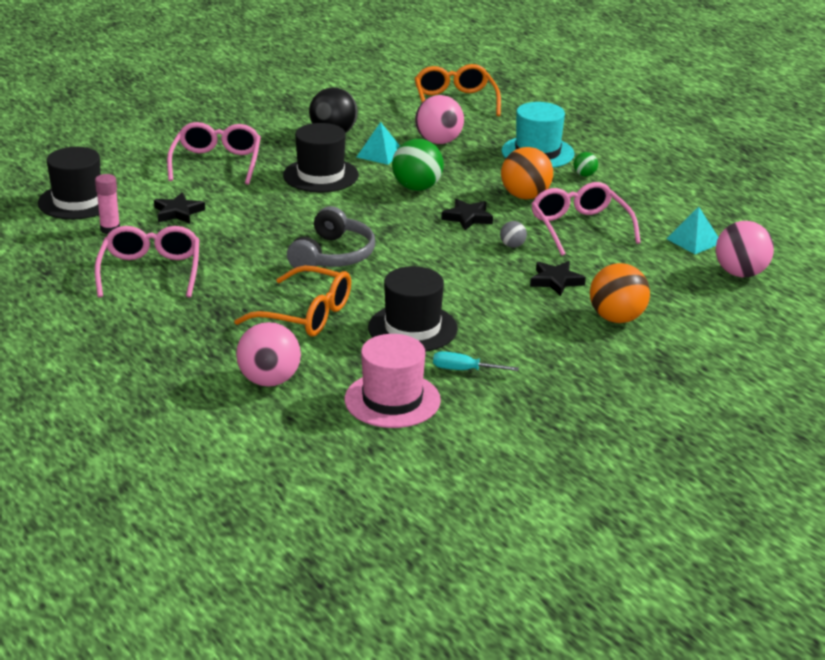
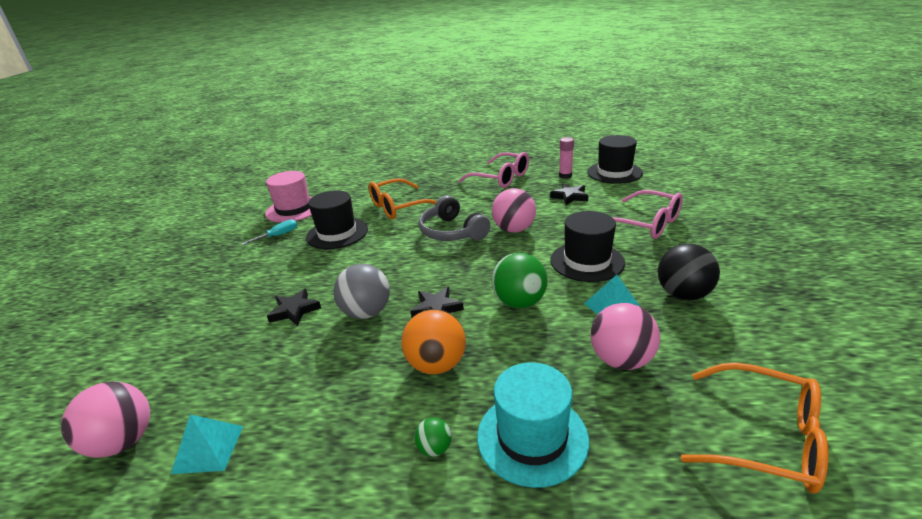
camera: 130 degrees right, 0 degrees up
(269, 381) = (359, 186): pink ball -> pink ball (514, 229)
(512, 246) = (366, 312): grey ball -> grey ball, size x2.06
(579, 227) = (341, 370): pink glasses -> none
(617, 318) = (216, 316): orange ball -> none

